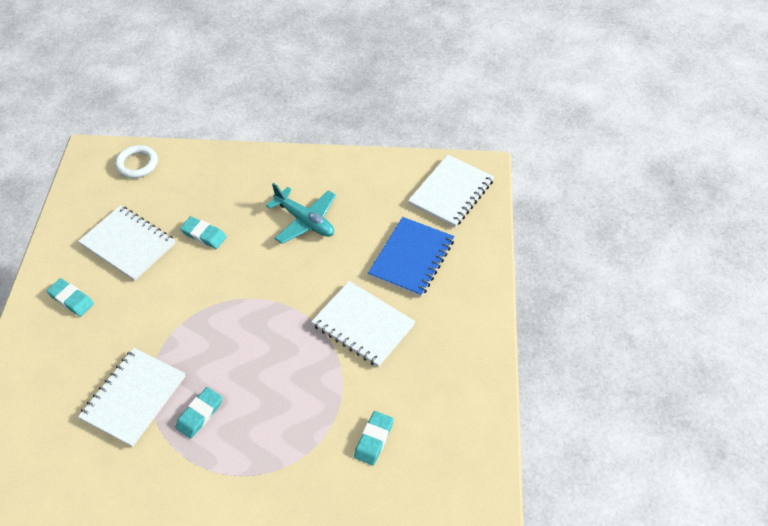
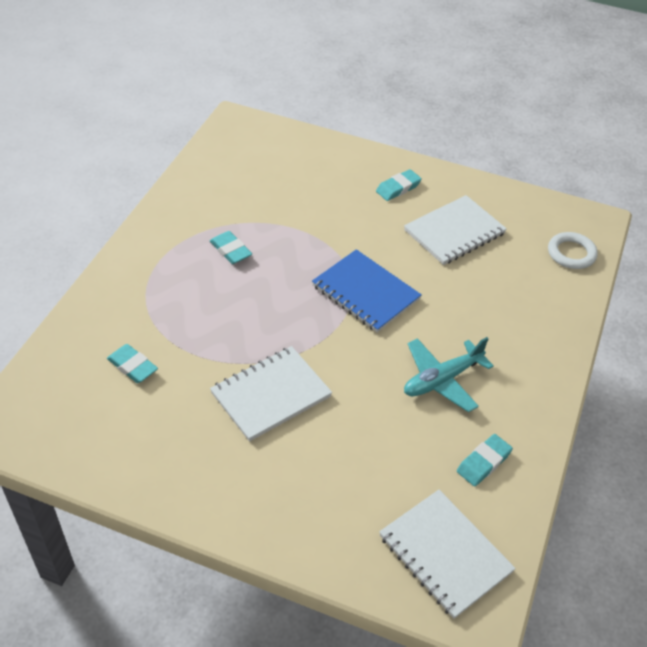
camera: 105 degrees right, 5 degrees down
(134, 398) = (270, 213): white notebook -> none
(204, 235) = (448, 289): turquoise eraser -> turquoise eraser (483, 462)
(411, 258) = (347, 470): blue notebook -> blue notebook (365, 292)

